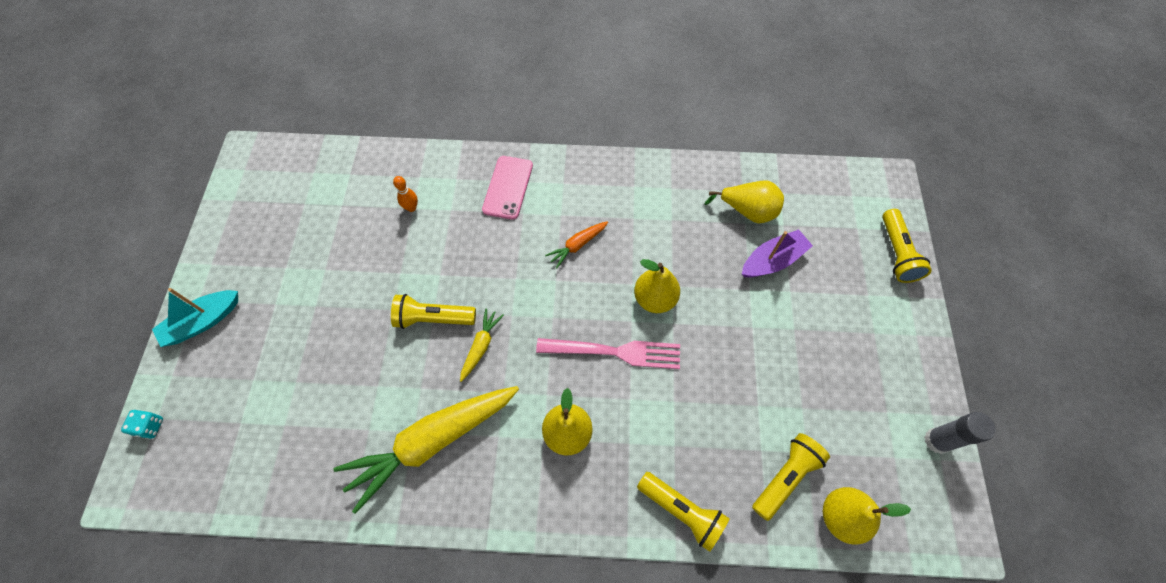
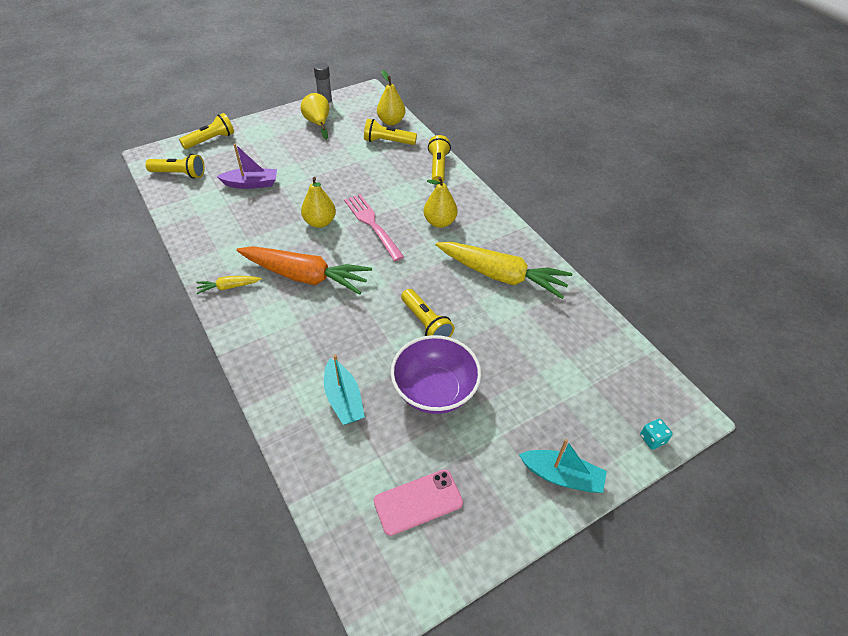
camera: 125 degrees left, 15 degrees down
(359, 279) = (434, 390): none -> purple bowl
(411, 208) = (343, 399): orange bowling pin -> turquoise boat
(481, 346) = (423, 287): yellow carrot -> yellow carrot (229, 287)
(508, 187) = (278, 344): pink phone -> pink phone (418, 502)
(577, 245) = (305, 276): orange carrot -> orange carrot, size x2.24
(747, 211) = (216, 206): yellow pear -> yellow pear (318, 123)
(772, 260) = (251, 184): purple boat -> purple boat turned 150 degrees clockwise
(832, 198) = (179, 174): none -> yellow flashlight

